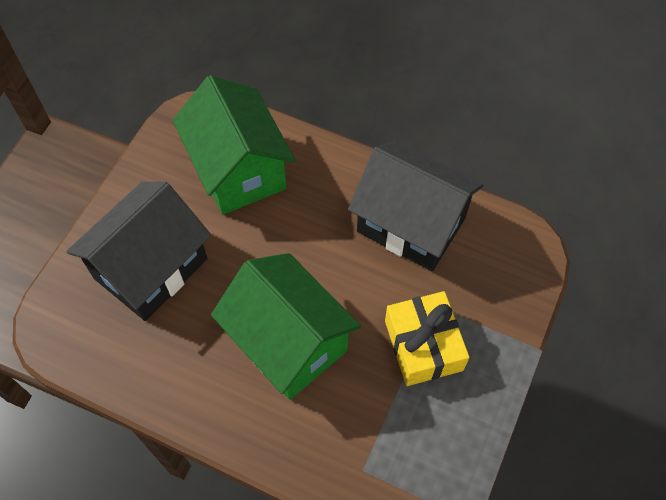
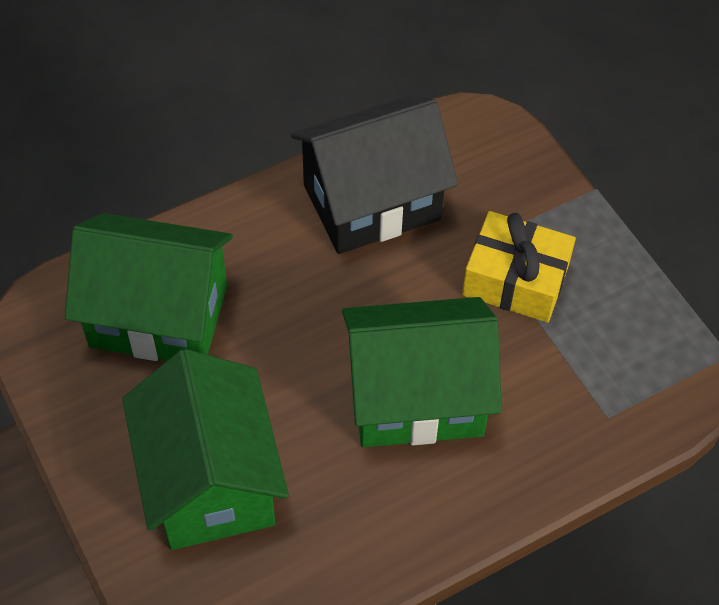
camera: 55 degrees left, 5 degrees down
(151, 268) = (210, 481): black house -> green house

